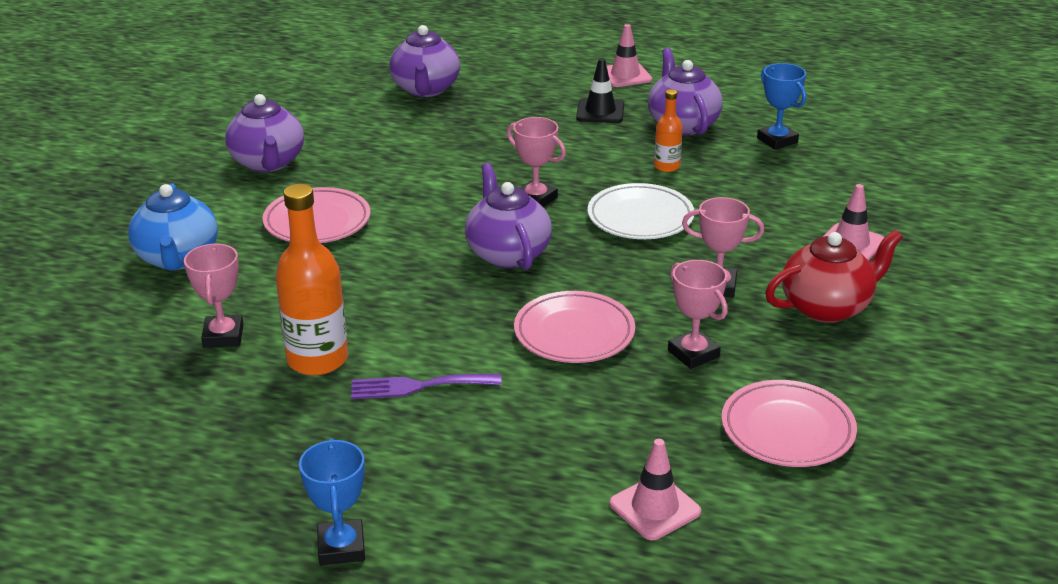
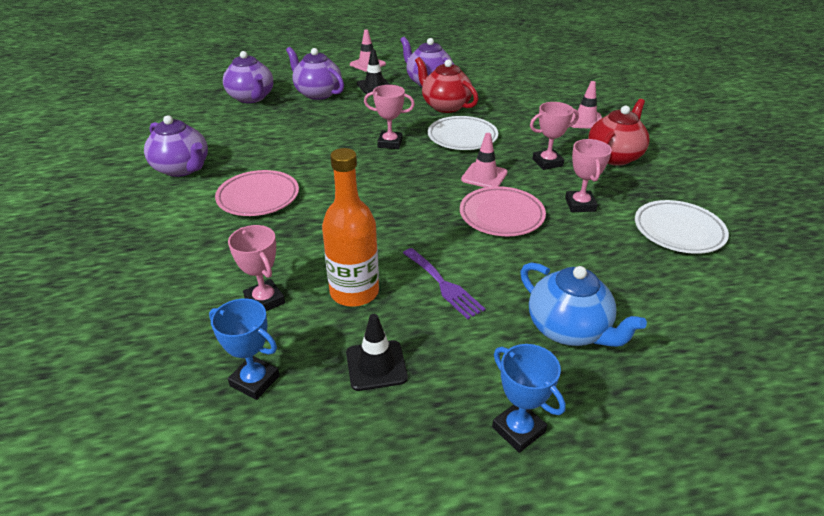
camera: 30 degrees left, 5 degrees up
(178, 258) = (172, 255): blue teapot -> blue teapot (569, 329)
(268, 437) = (376, 365): none -> black traffic cone
(418, 386) = (443, 285): purple fork -> purple fork turned 90 degrees counterclockwise
(507, 253) = (408, 180): purple teapot -> purple teapot (317, 93)
(655, 508) = (671, 308): pink traffic cone -> pink traffic cone (484, 176)
(667, 166) = (445, 106): orange bottle -> red teapot
(693, 354) = (580, 205): pink trophy -> pink trophy turned 60 degrees clockwise
(777, 140) = (487, 79): blue trophy -> blue trophy (255, 381)
(787, 430) = (678, 231): pink plate -> white plate

